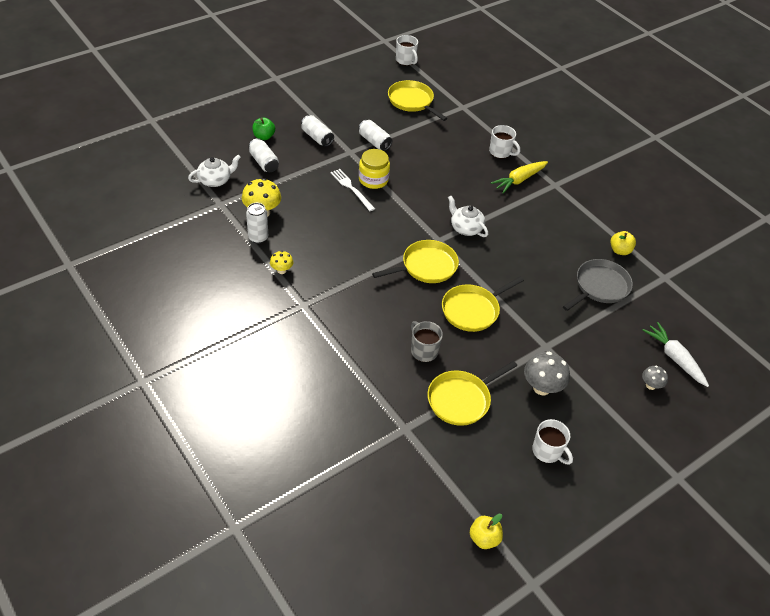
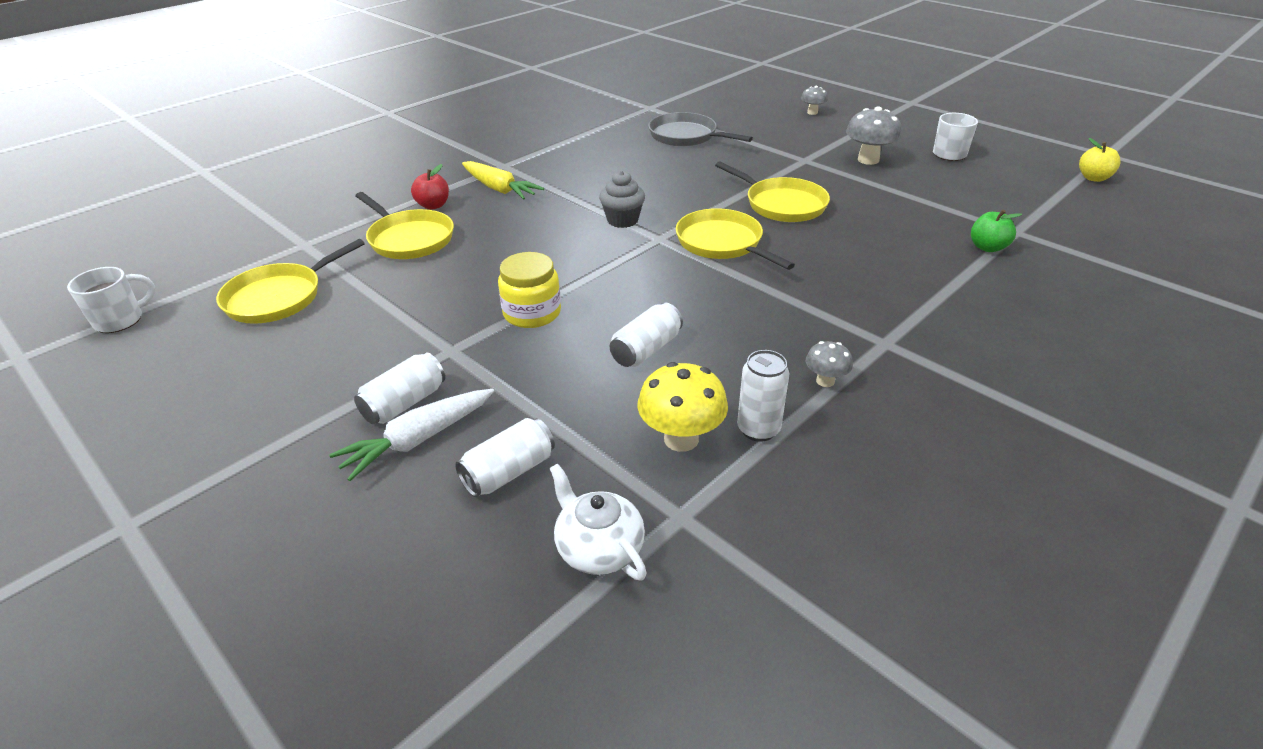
camera: 95 degrees left, 10 degrees down
(264, 136) = (406, 493): green apple -> green apple (987, 247)
(281, 270) = (825, 381): yellow mushroom -> grey mushroom
(351, 188) = (565, 334): white fork -> none
(374, 142) = (415, 325): white can -> white can (646, 349)
(423, 350) = (882, 231): grey mug -> none
(461, 399) = (933, 201): yellow pan -> yellow pan (409, 239)
(465, 228) = (622, 220): white teapot -> grey cupcake
(500, 152) = (433, 205): white mug -> red apple
(620, 250) = (617, 127): yellow apple -> none
(674, 358) = (766, 103): white carrot -> white carrot (418, 440)

